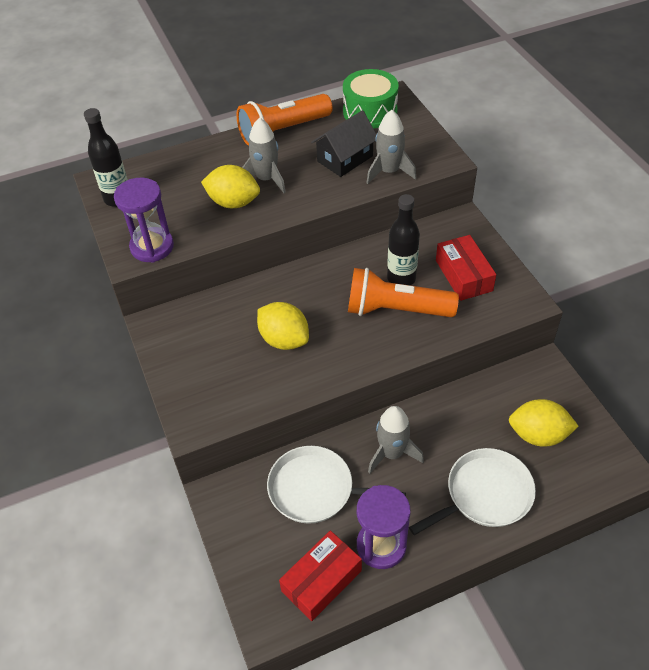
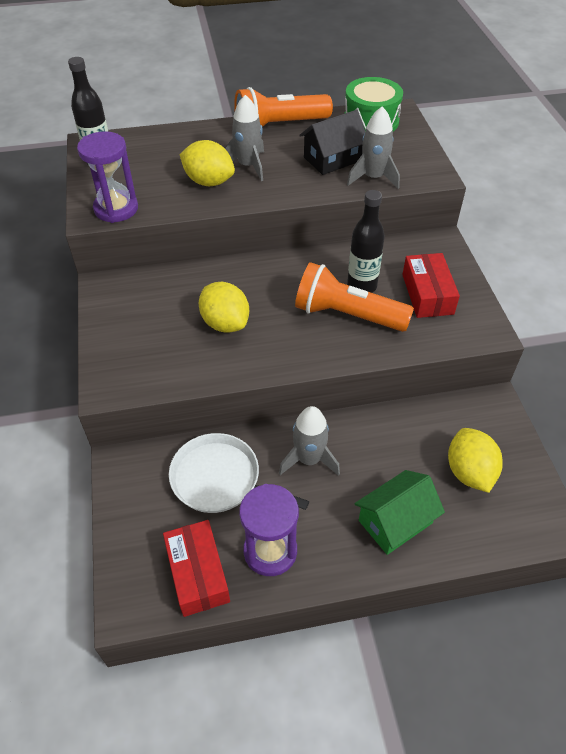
camera: 10 degrees right, 0 degrees up
(321, 580) = (197, 573): red box -> red box turned 75 degrees counterclockwise
(485, 494) = (395, 521): white pan -> green house
(538, 435) = (469, 472): yellow lemon -> yellow lemon turned 60 degrees clockwise

